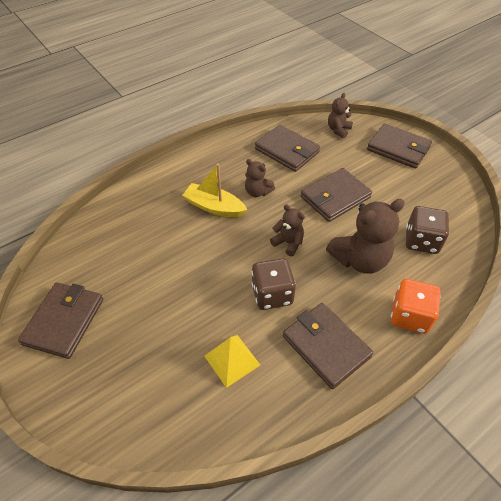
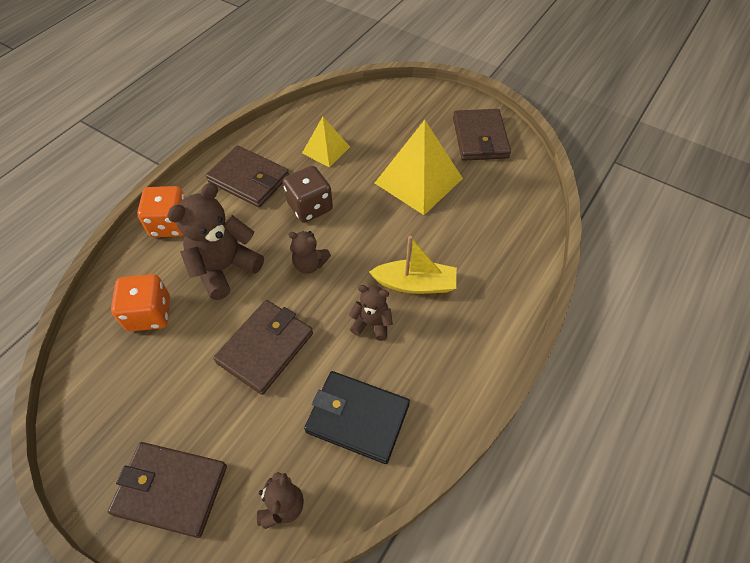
camera: 160 degrees right, 5 degrees up
(158, 291) = (418, 180): none -> yellow pyramid
(287, 151) = (357, 418): brown wallet -> black wallet
(421, 241) = (149, 314): brown dice -> orange dice

